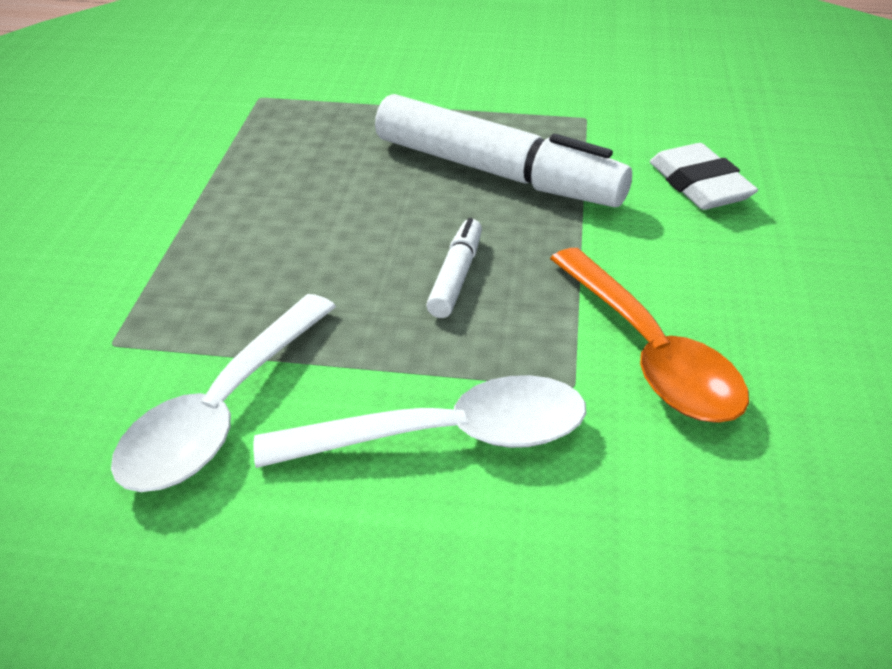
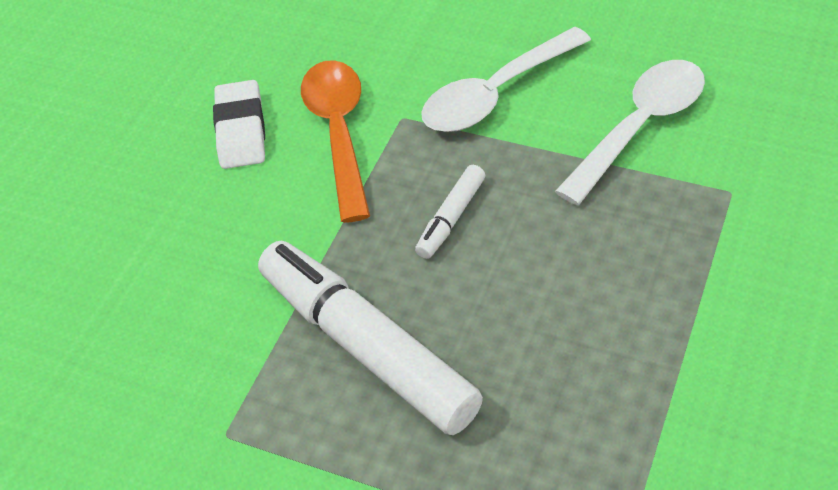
camera: 160 degrees left, 10 degrees up
(447, 436) = (495, 94): white spoon -> white spoon turned 45 degrees counterclockwise
(699, 185) = (184, 296): white eraser -> white eraser (241, 130)

